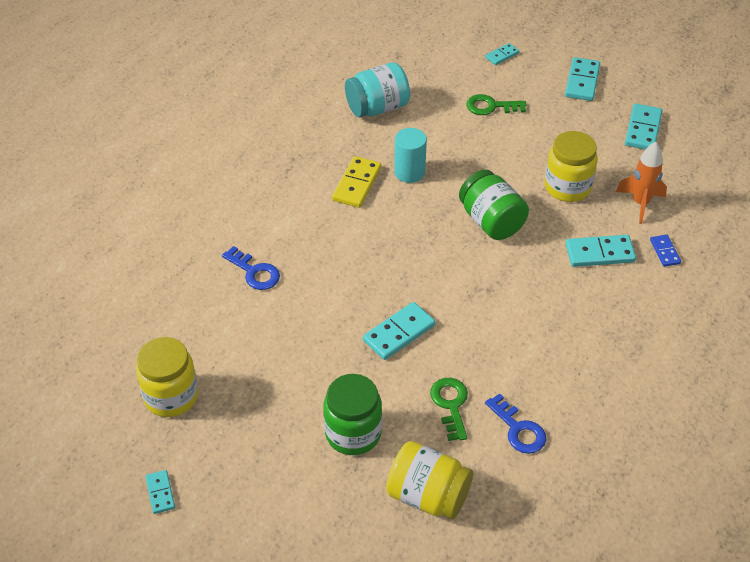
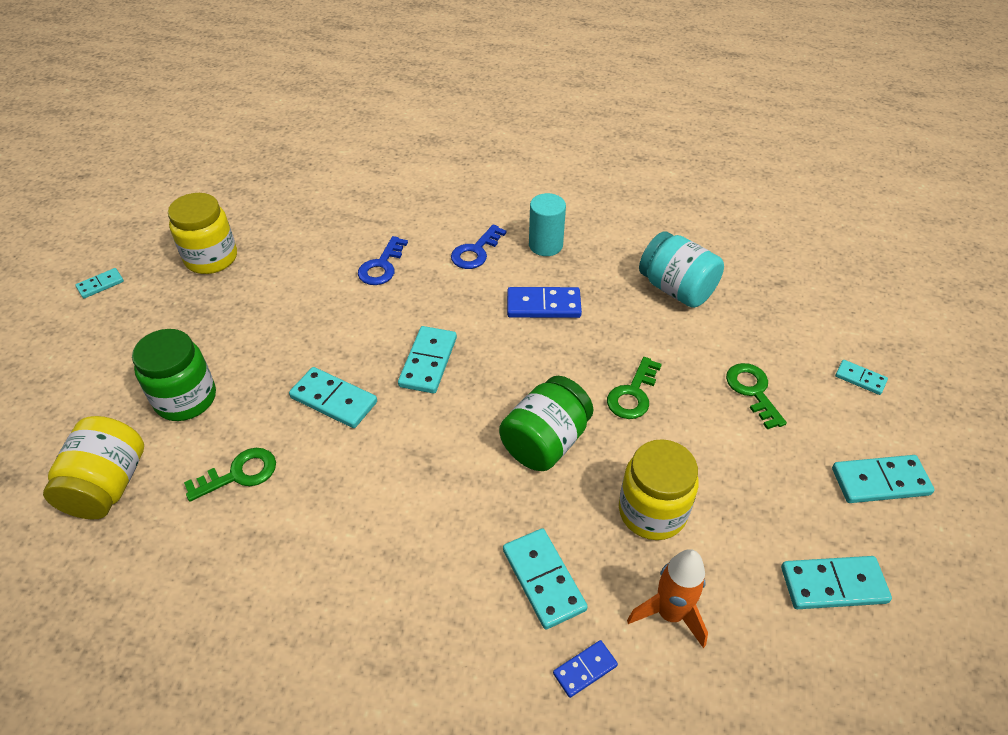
camera: 70 degrees right, 0 degrees up
(356, 184) = (543, 305): yellow domino -> blue domino
(385, 266) = (428, 362): none -> turquoise domino
(409, 172) = (587, 344): turquoise cylinder -> turquoise cylinder (545, 245)
(468, 164) = (633, 394): none -> green key
(518, 429) = (213, 552): blue key -> blue key (476, 251)

